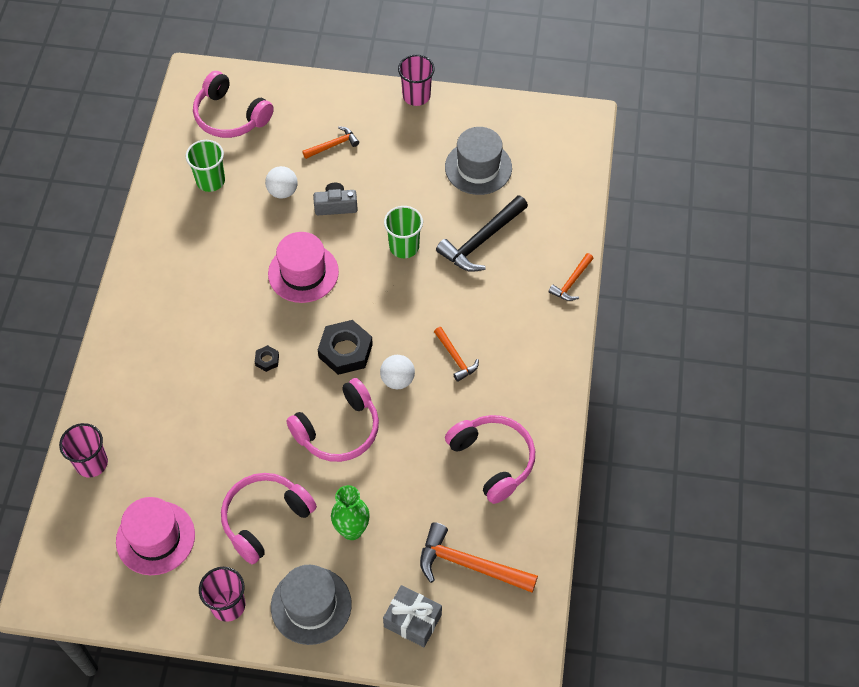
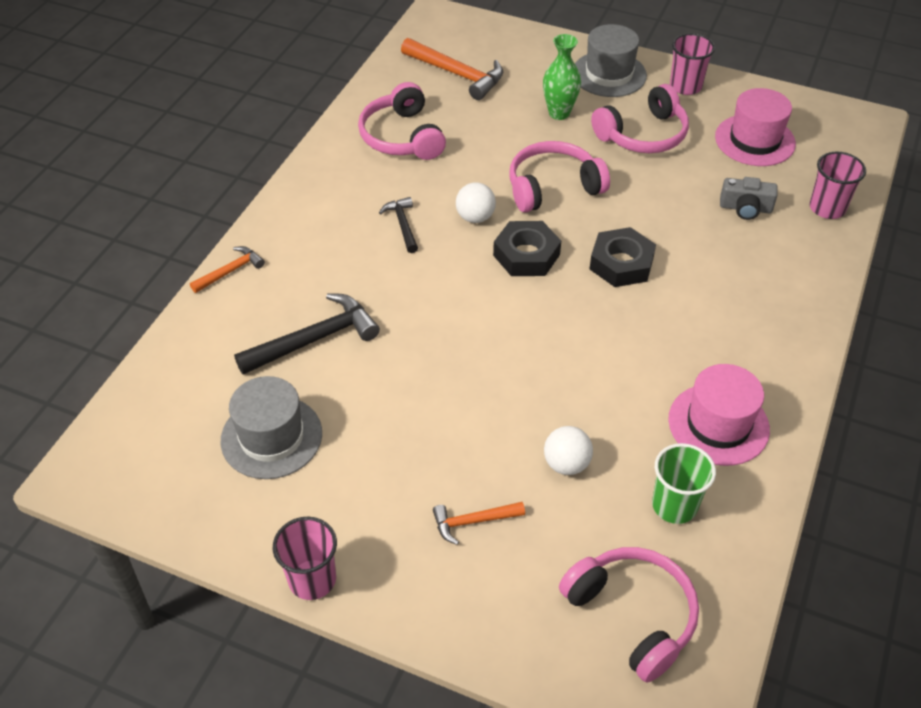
camera: 165 degrees left, 10 degrees down
(267, 360) = (621, 263): black nut -> black nut, size x2.14
(303, 273) = (559, 348): pink hat -> pink hat (718, 424)
(336, 206) = (494, 426): grey camera -> grey camera (745, 208)
(404, 247) = (417, 353): green cup -> none
(412, 620) = (520, 51): grey gift -> none
(455, 358) = (402, 224): orange hammer -> black hammer

